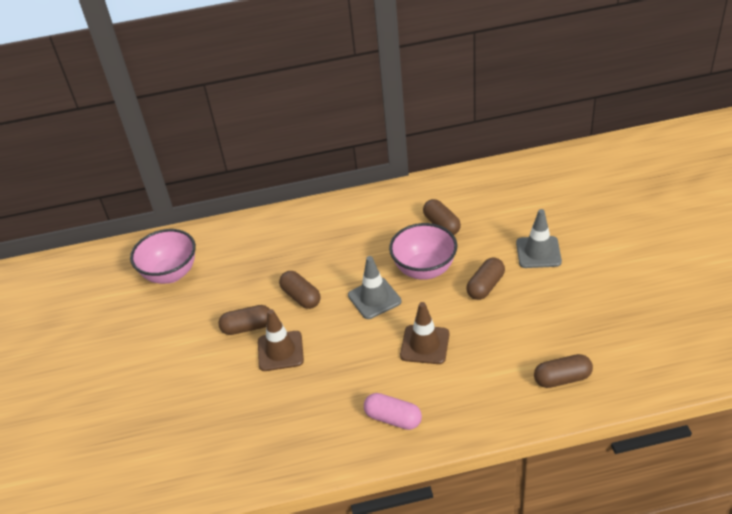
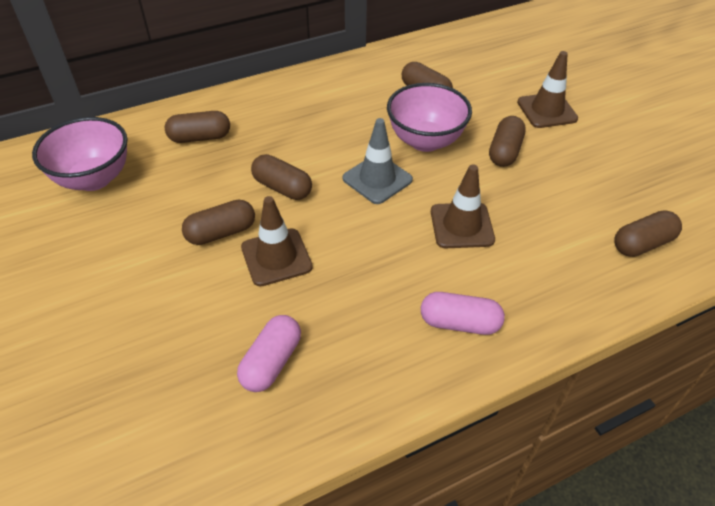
camera: 20 degrees left, 5 degrees up
(253, 248) = (200, 137): none -> brown capsule
(255, 425) = (271, 362): none -> pink capsule
(538, 252) = (547, 110): grey traffic cone -> brown traffic cone

